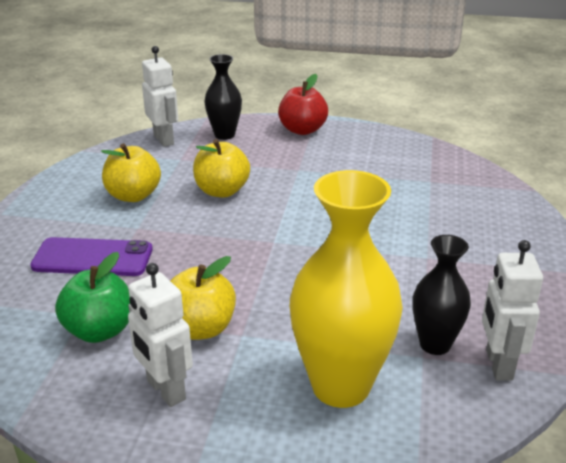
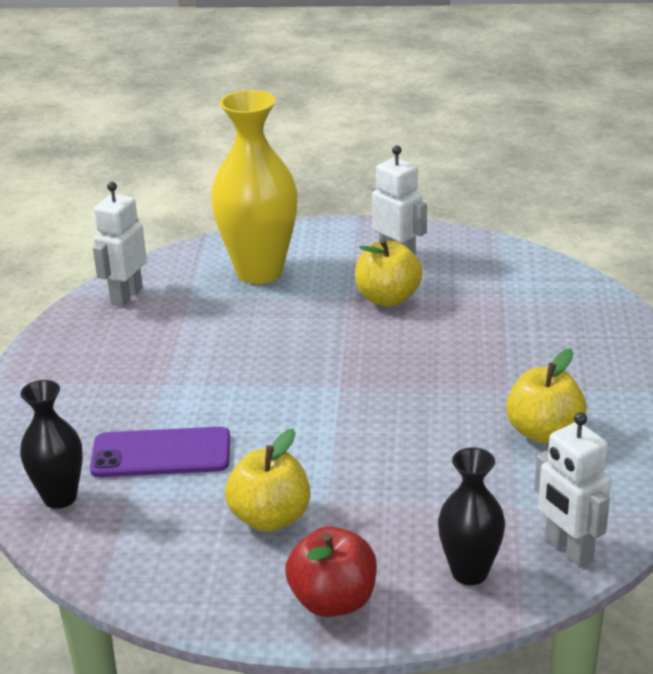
camera: 175 degrees right, 0 degrees up
(92, 258) = (533, 349): purple phone -> purple phone (161, 453)
(99, 330) = (478, 289): green apple -> none
(222, 191) = (427, 451): yellow apple -> yellow apple (270, 518)
(435, 344) = (176, 305): black vase -> black vase (60, 497)
(498, 365) = (126, 296): white robot -> white robot turned 150 degrees counterclockwise

